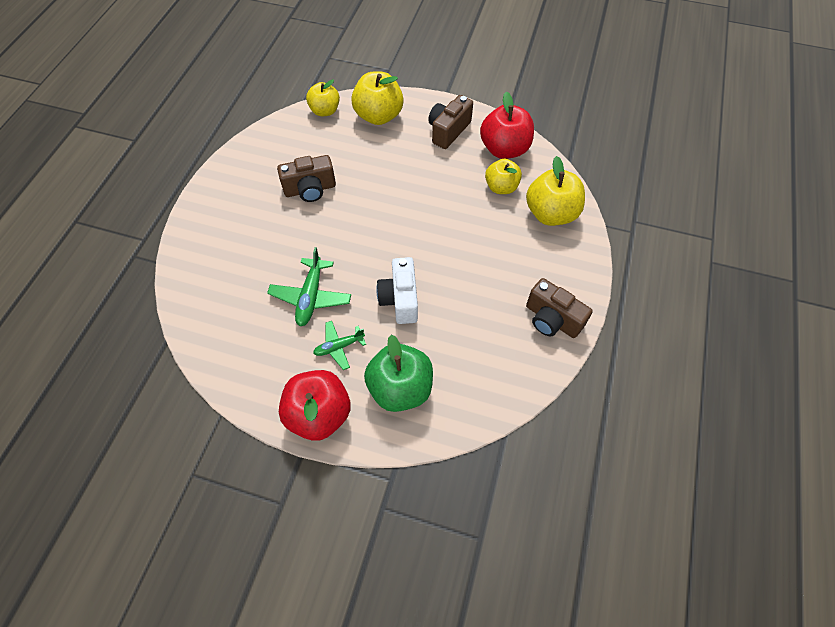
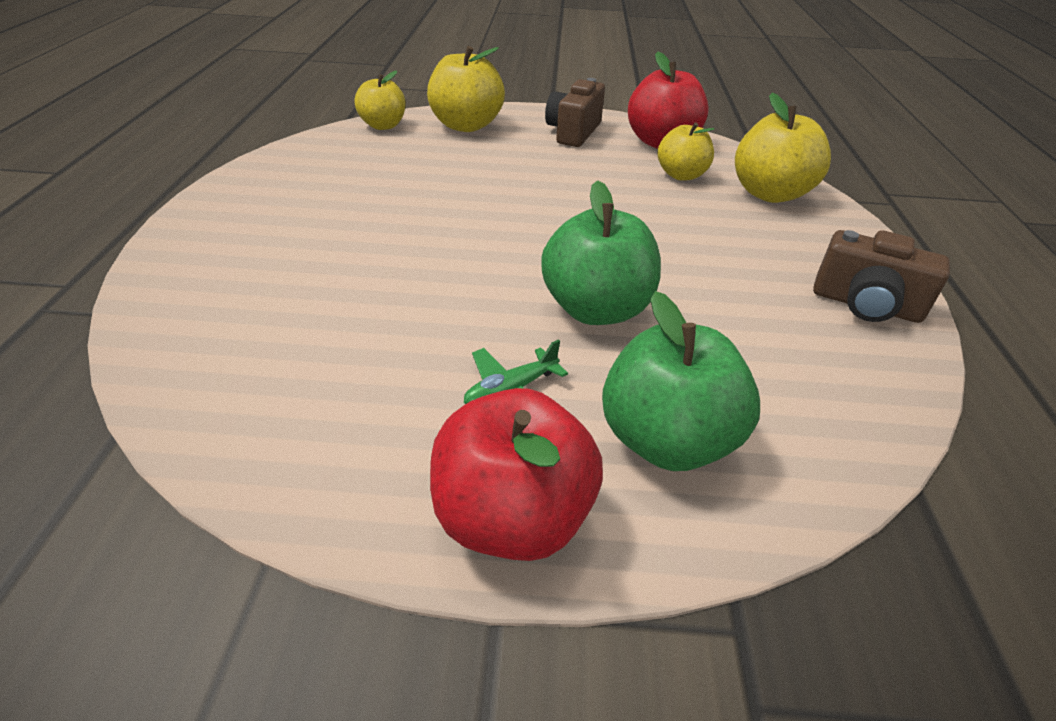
camera: 15 degrees left, 20 degrees down
(310, 189) = (384, 199): brown camera -> none
(311, 297) = (427, 325): green plane -> none
(400, 299) = (596, 309): white camera -> green apple

